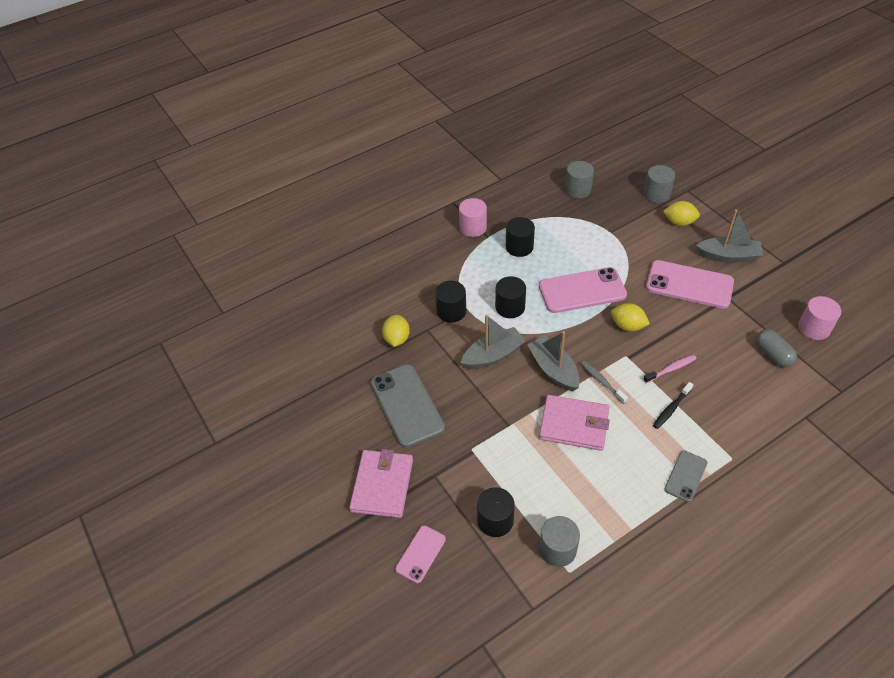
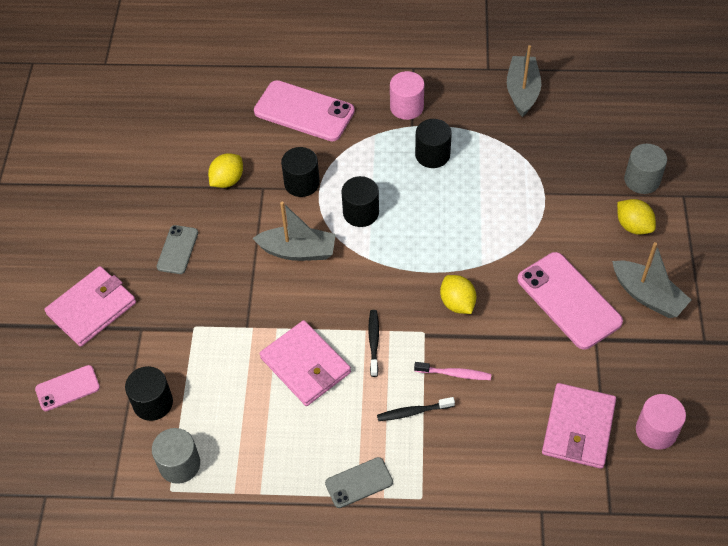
camera: 35 degrees right, 5 degrees up
(407, 405) = (177, 250): grey phone -> grey phone, size x0.54
(553, 369) = (340, 300): grey boat -> grey boat (522, 92)
(578, 190) = (558, 126): grey cylinder -> none
(582, 290) = (449, 239): pink phone -> pink phone (304, 111)
(601, 381) = (373, 342): grey toothbrush -> black toothbrush
(773, 354) = (578, 428): grey capsule -> pink wallet

